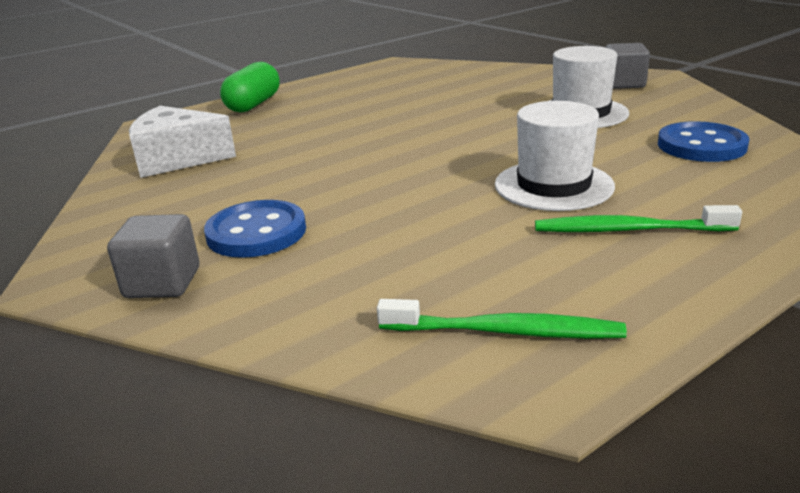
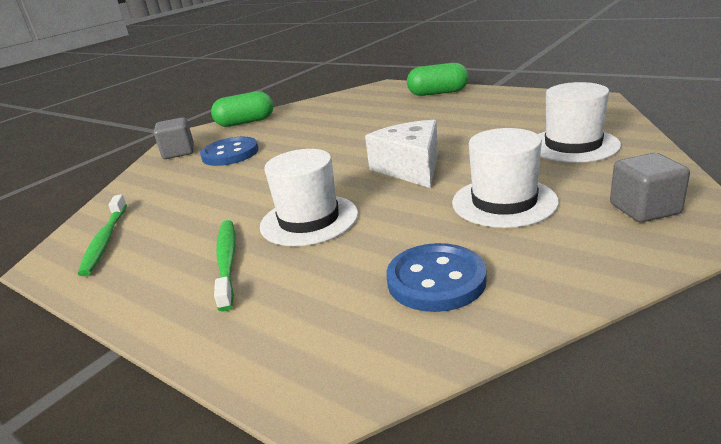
camera: 75 degrees right, 0 degrees up
(112, 220) = (245, 122): none -> green capsule
(178, 159) = (329, 108): white cheese -> white cheese (411, 168)
(491, 82) = (573, 145): none -> white hat

